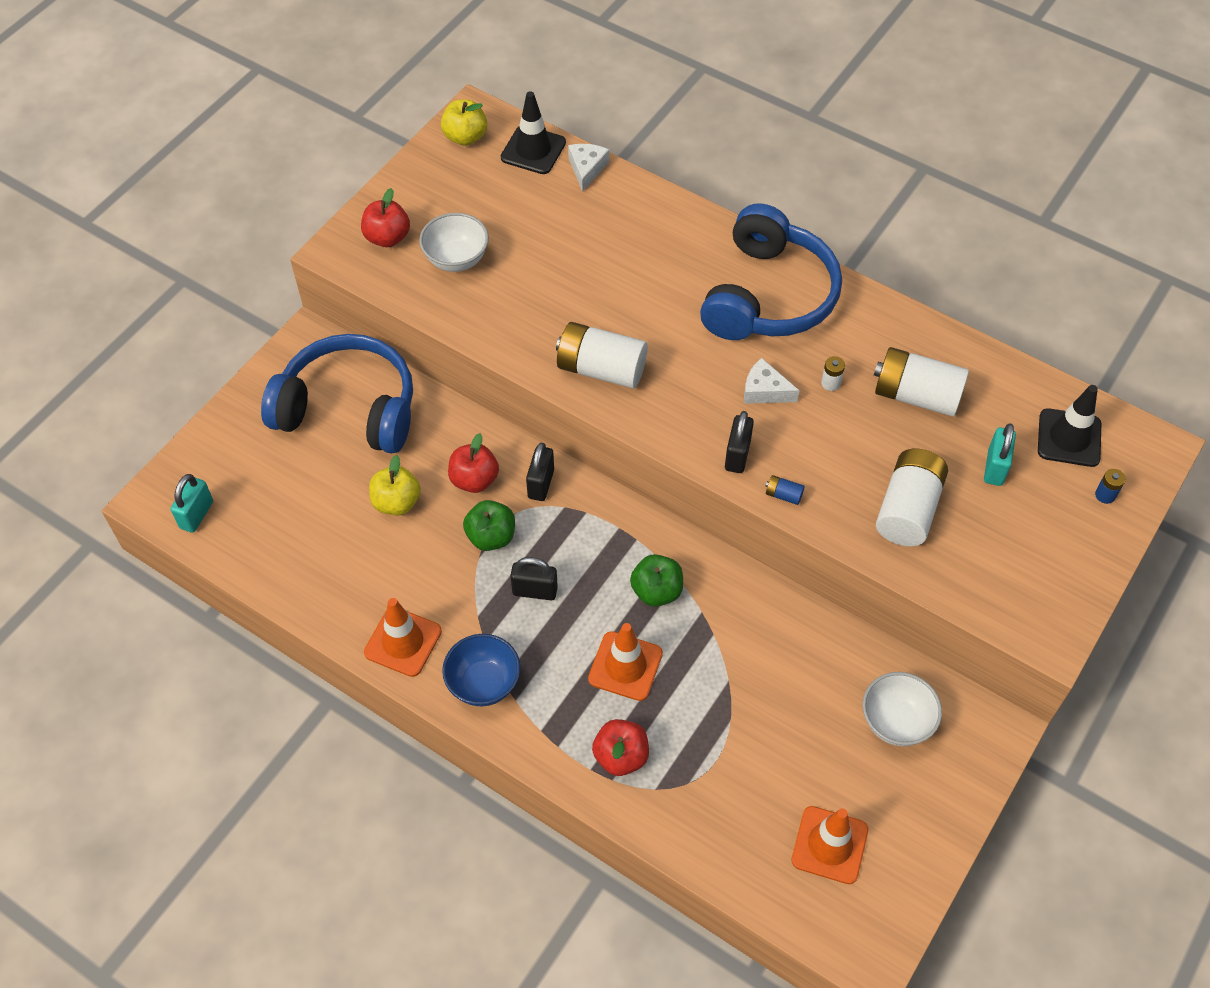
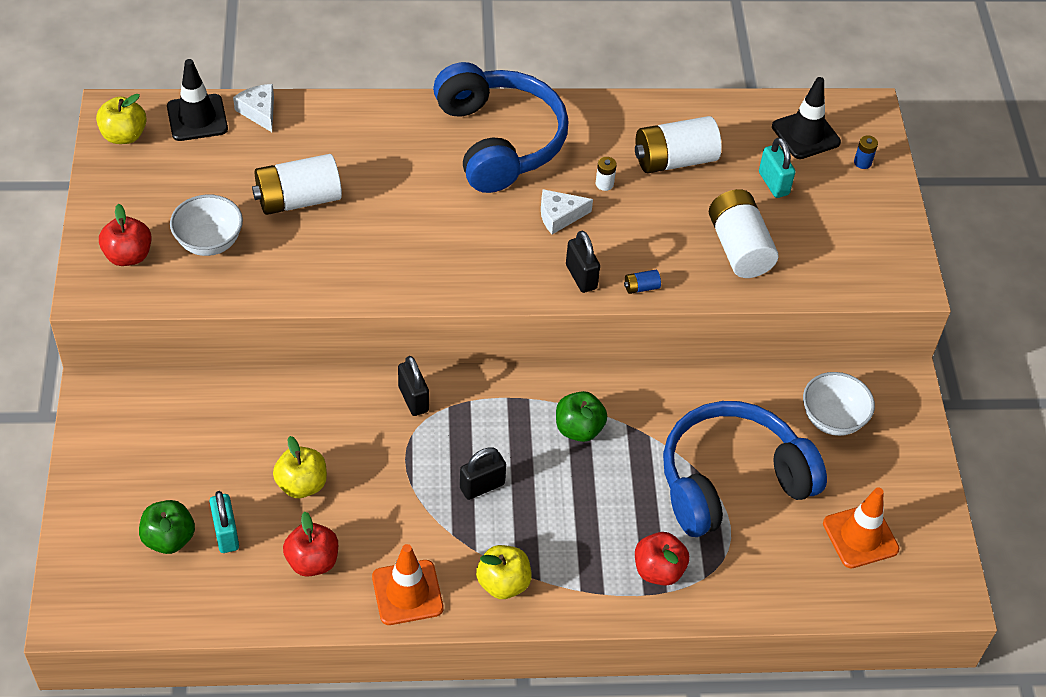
camera: 40 degrees left, 5 degrees down
(196, 515) = (124, 601): turquoise padlock -> turquoise padlock (226, 534)
(348, 409) = (188, 432): blue headphones -> blue headphones (731, 481)
(474, 480) = (353, 427): red apple -> red apple (312, 561)
(483, 683) = (503, 583): blue bowl -> yellow apple
(491, 537) = (408, 465): green apple -> green apple (169, 539)
(601, 369) = (415, 268): white battery -> white battery (298, 200)
(625, 666) = (603, 500): orange traffic cone -> none

